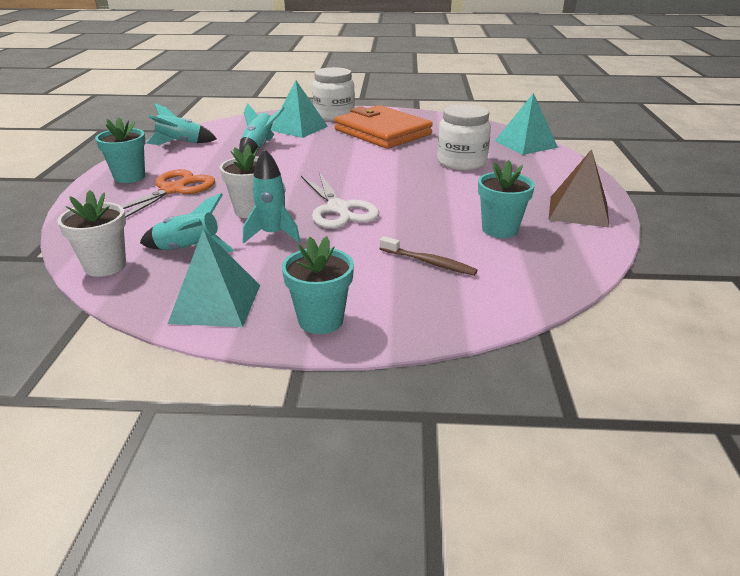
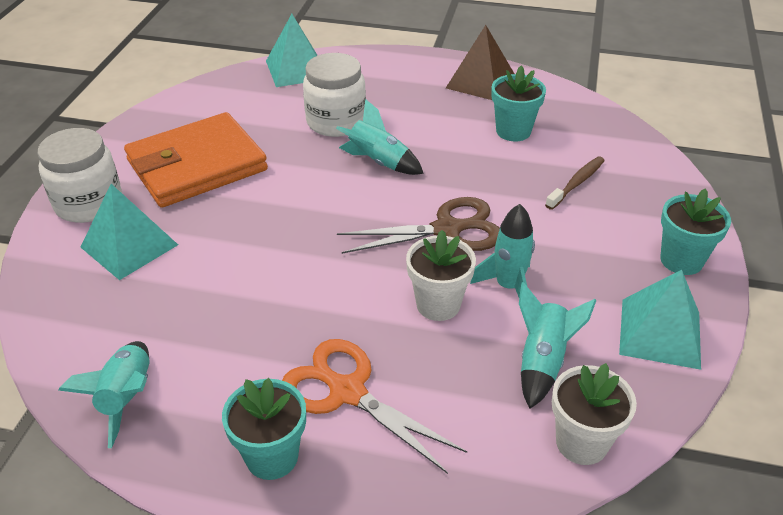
camera: 80 degrees left, 10 degrees up
(259, 147) = (197, 294): turquoise rocket -> turquoise rocket (378, 162)
(338, 209) = (447, 229): white scissors -> brown scissors

